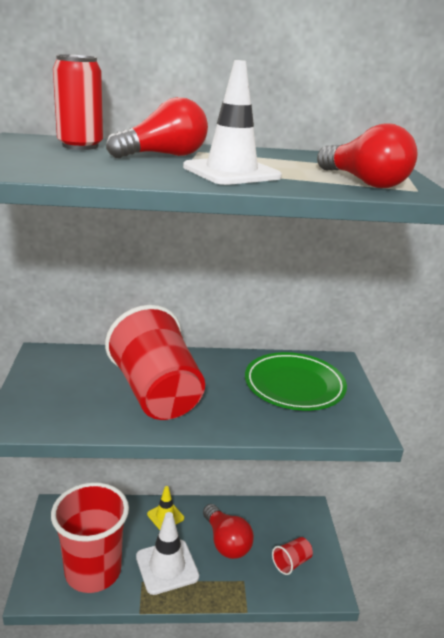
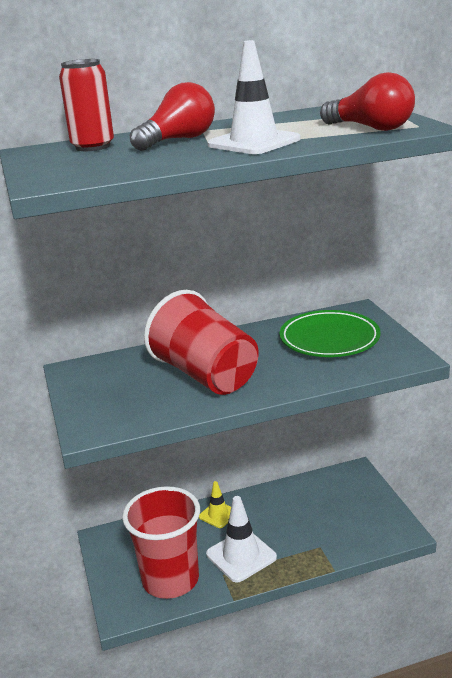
camera: 10 degrees left, 0 degrees up
(226, 542) = (288, 520): red light bulb -> none
(291, 562) = (358, 520): red cup -> none

